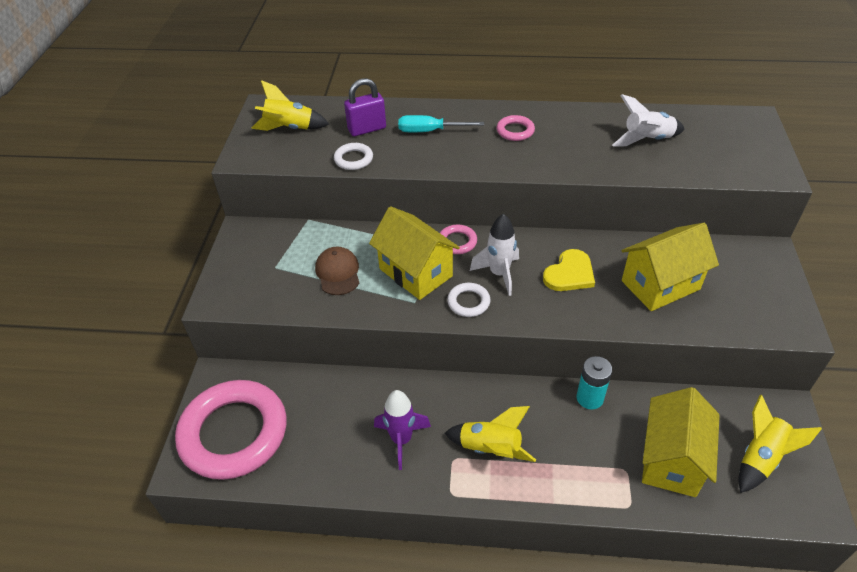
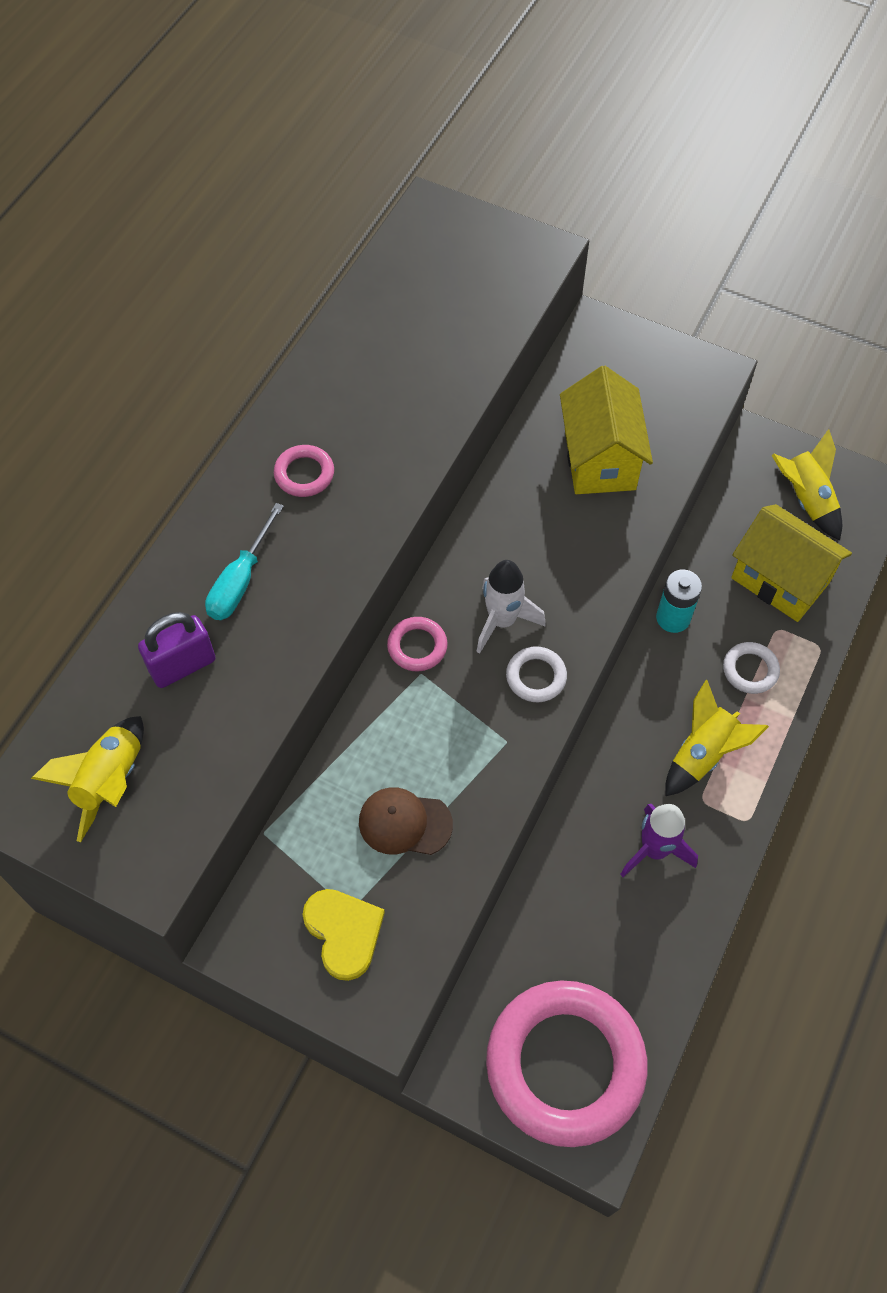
camera: 70 degrees left, 15 degrees up
(353, 159) = (252, 709): white ring -> white ring (750, 670)
(367, 129) = (182, 665): purple padlock -> purple padlock turned 60 degrees clockwise
(415, 272) = (452, 720): yellow house -> none
(569, 273) = (538, 542): yellow heart -> yellow heart (344, 932)
(647, 140) = (411, 338): white rocket -> none

